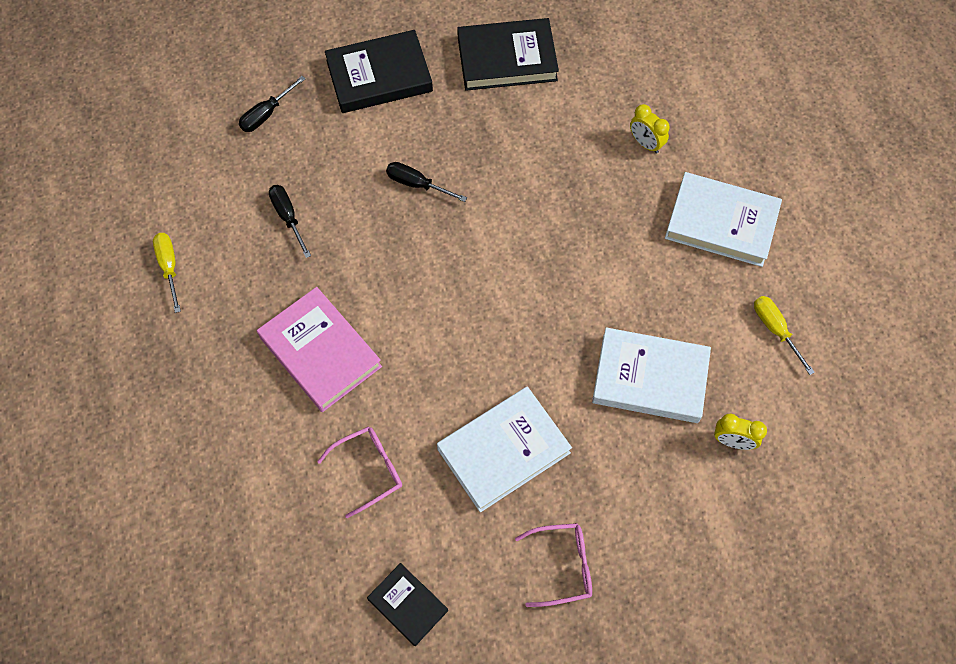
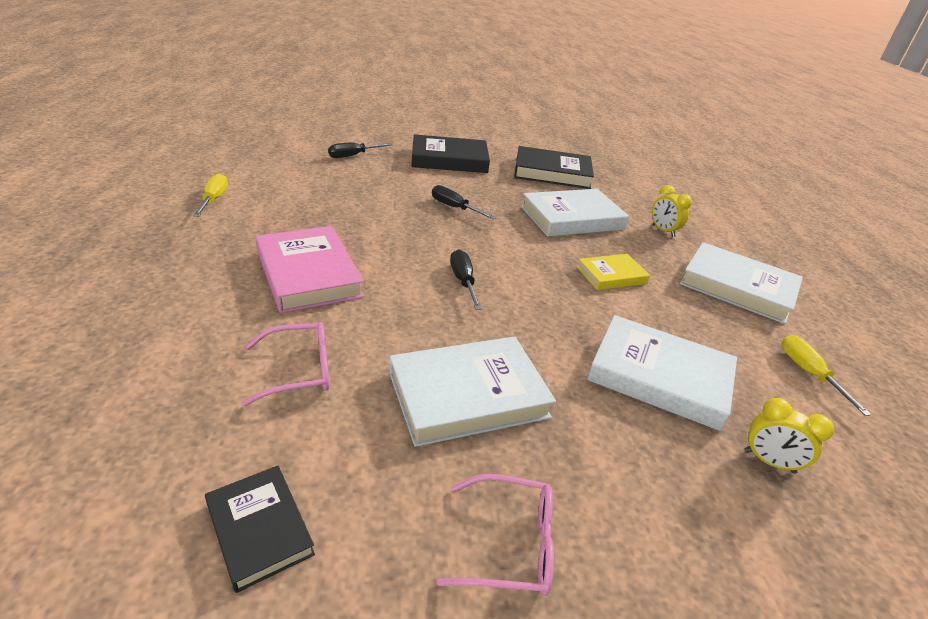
camera: 10 degrees right, 30 degrees down
(288, 217) = (335, 199): black screwdriver -> black screwdriver (463, 281)
(545, 156) = (572, 218): none -> white book
(598, 249) = (611, 275): none -> yellow book

